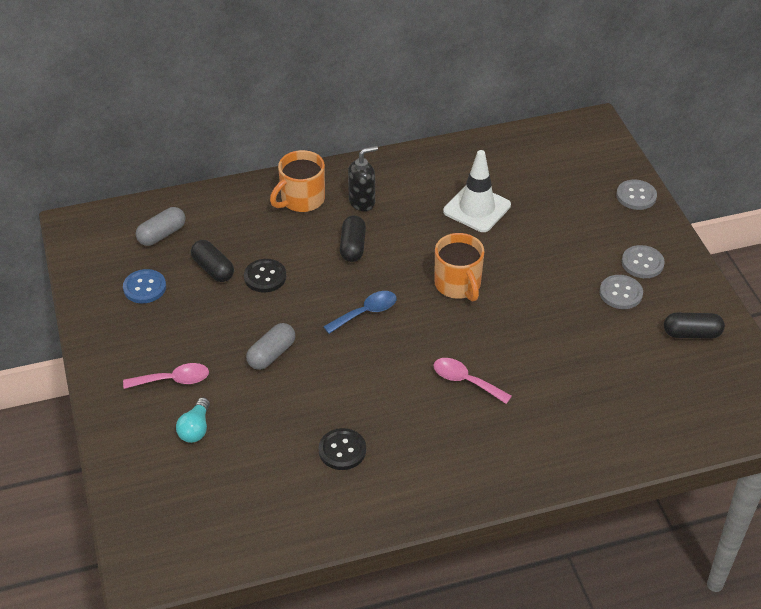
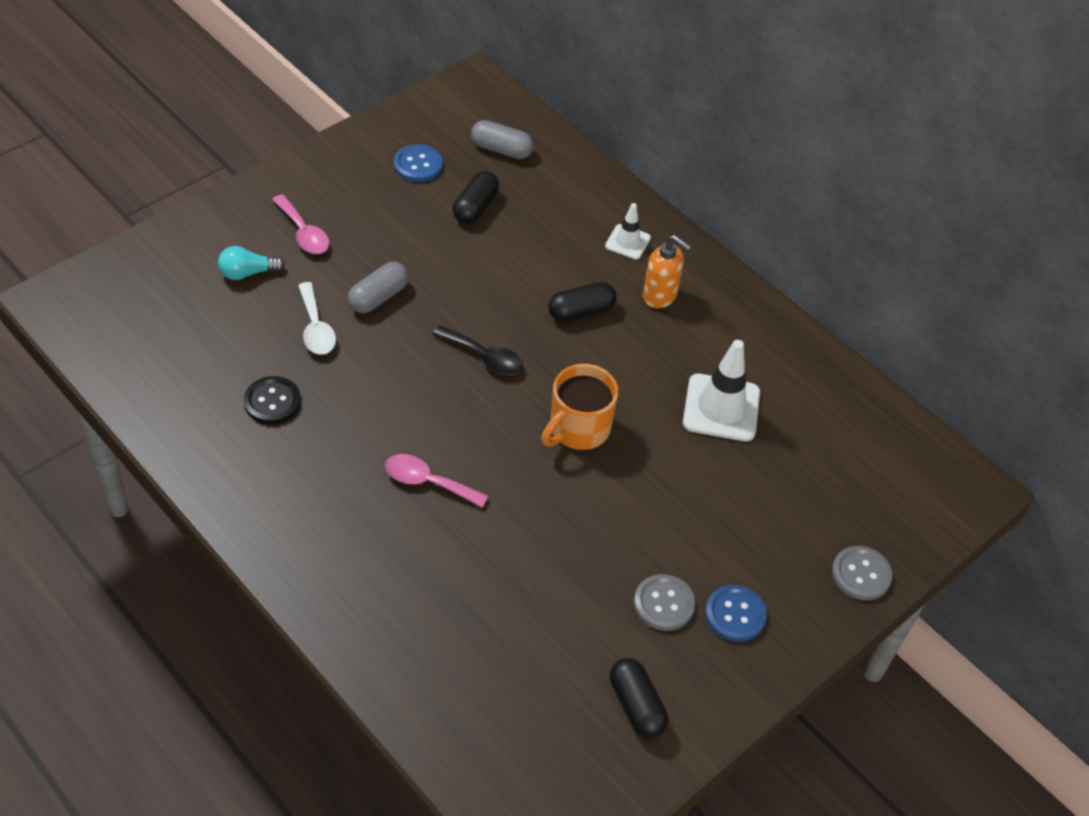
camera: 60 degrees right, 5 degrees up
(265, 277) = (489, 253): black button -> none
(271, 354) = (378, 297): grey capsule -> grey capsule turned 60 degrees counterclockwise
(281, 402) = (316, 328): none -> white spoon
(301, 200) = (627, 242): orange mug -> white traffic cone
(362, 202) = (660, 296): black soap dispenser -> orange soap dispenser
(366, 312) = (484, 357): blue spoon -> black spoon
(465, 381) = (427, 482): pink spoon -> pink spoon turned 75 degrees counterclockwise
(642, 263) = (735, 614): grey button -> blue button

